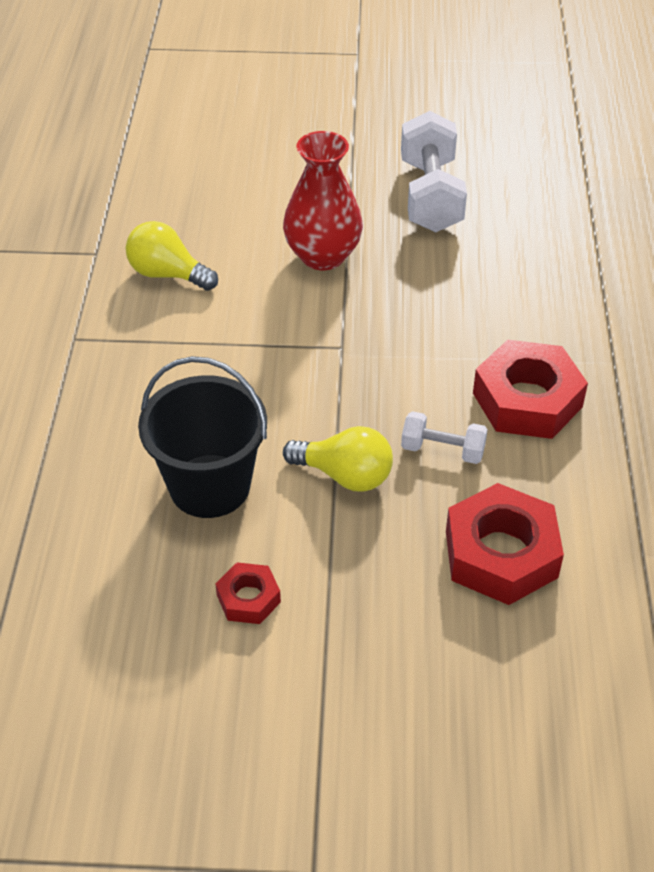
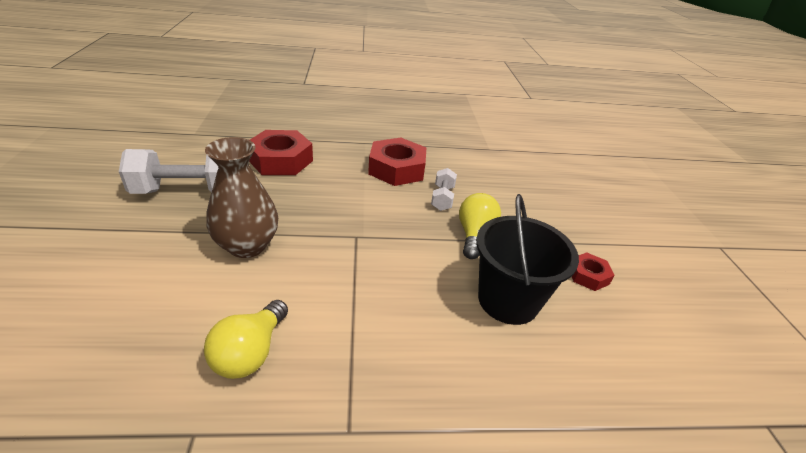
camera: 100 degrees left, 10 degrees down
(323, 256) = (247, 245): red vase -> brown vase
(501, 554) = (507, 184): red nut -> red nut (280, 160)

